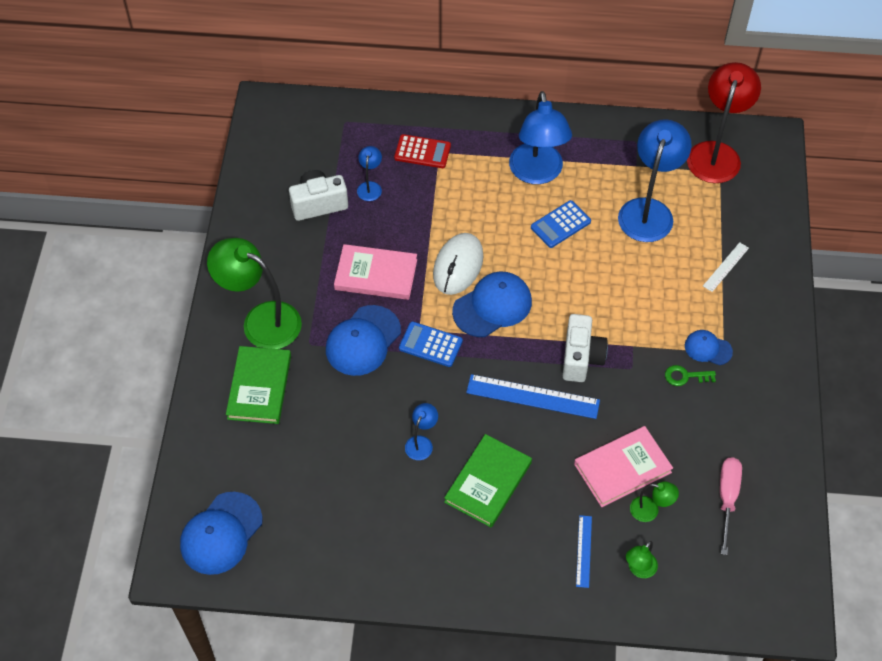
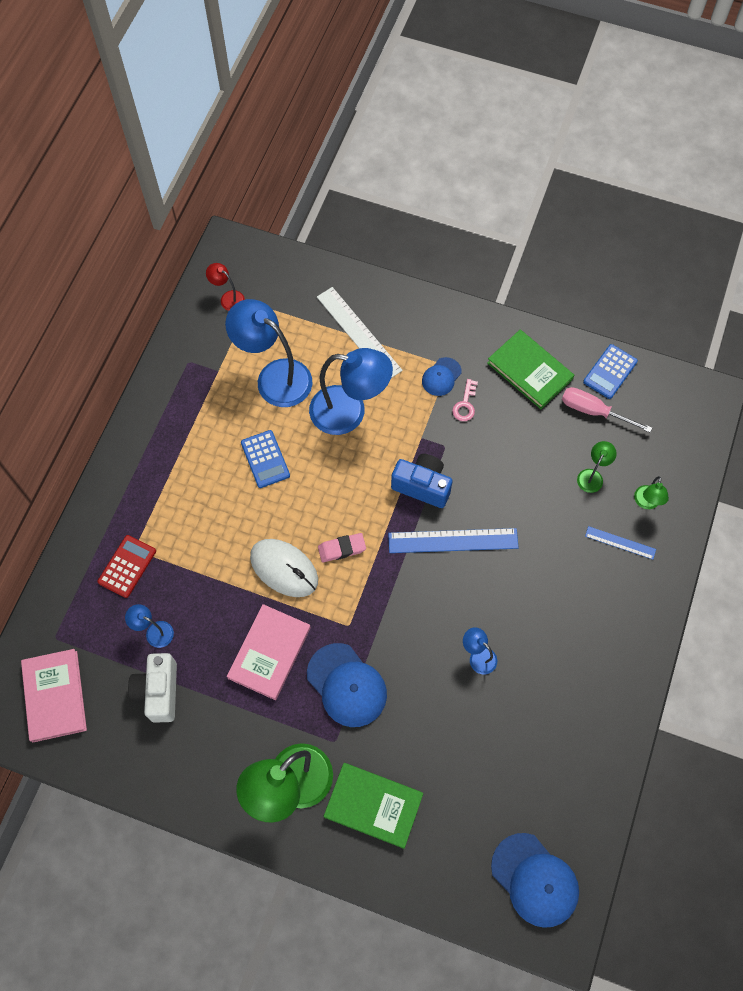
camera: 75 degrees left, 10 degrees up
(430, 344) = (369, 619): blue calculator -> blue calculator (610, 372)
(488, 482) = (534, 606): green book -> green book (529, 371)
(492, 306) = (342, 549): blue cap -> pink eraser
(533, 396) = (453, 540): blue ruler -> blue ruler turned 60 degrees clockwise
(537, 173) = (195, 462): blue lamp -> blue lamp (349, 412)
(581, 358) = (422, 486): white camera -> blue camera
(622, 468) = (546, 485): pink book -> pink book (55, 696)
(639, 569) = (646, 503): green lamp -> green lamp turned 45 degrees clockwise
(685, 376) = (465, 404): green key -> pink key
(716, 153) = (228, 298): red lamp -> red lamp, size x0.46
(726, 267) = (359, 333): white ruler -> white ruler, size x1.83

